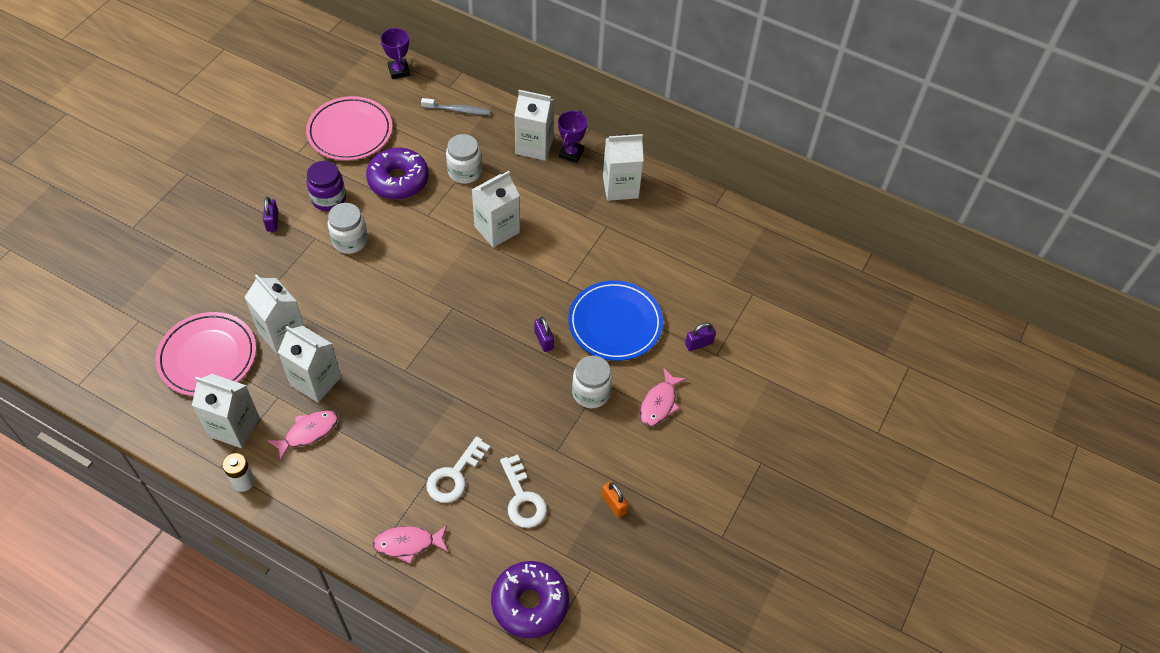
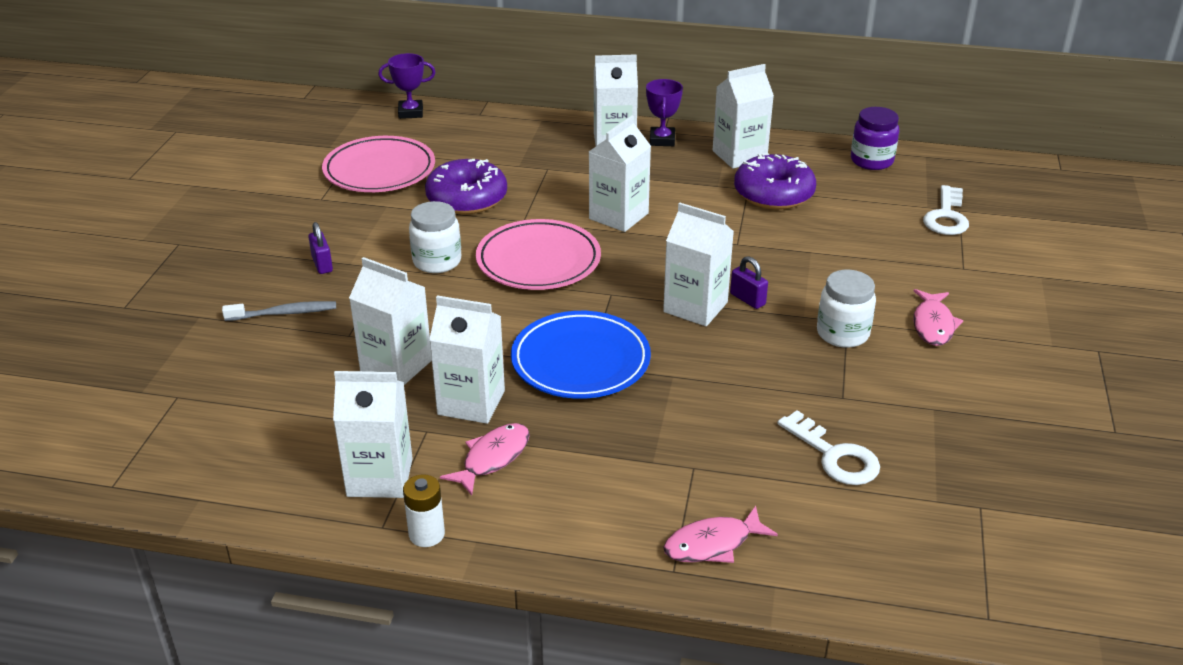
camera: 15 degrees left, 20 degrees down
(208, 357) = (300, 412): pink plate -> pink plate (538, 260)
(329, 199) = (386, 230): purple jar -> purple jar (871, 161)
(399, 71) = (410, 112): purple trophy -> purple trophy turned 60 degrees counterclockwise
(454, 475) = (727, 454): white key -> white key (946, 216)
(457, 110) = (503, 130): grey toothbrush -> grey toothbrush (284, 313)
(464, 172) = (545, 177): white jar -> none
(504, 337) = (695, 307): none -> white carton
(530, 603) = (929, 566): purple donut -> purple donut (773, 194)
(614, 504) = (956, 432): orange padlock -> none
(615, 323) = (822, 266): blue plate -> blue plate (580, 361)
(699, 344) = (935, 263): purple padlock -> none

